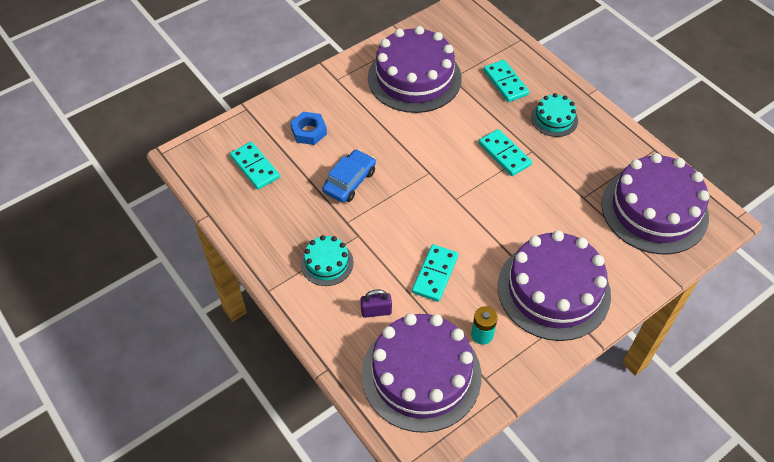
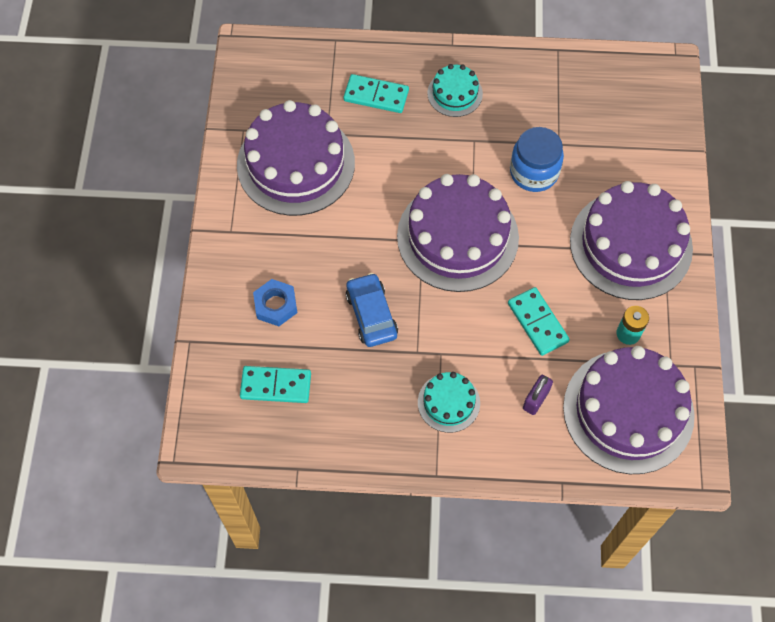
camera: 50 degrees left, 10 degrees up
(504, 154) = (458, 164): turquoise domino -> none
(546, 198) = (534, 172): none -> blue jar
(654, 210) = (617, 104): purple cake -> purple cake (457, 237)

